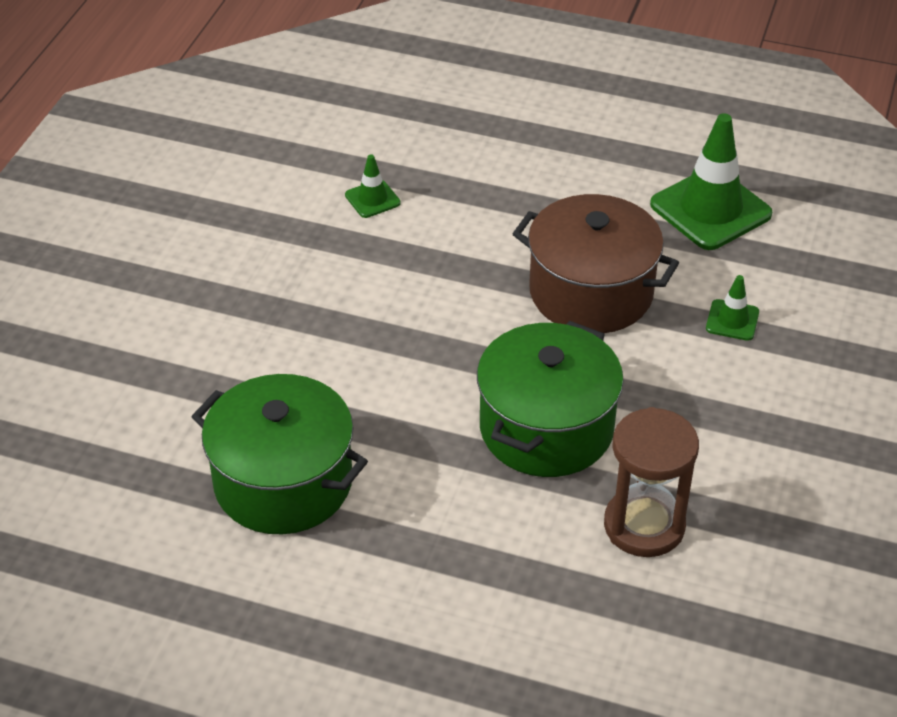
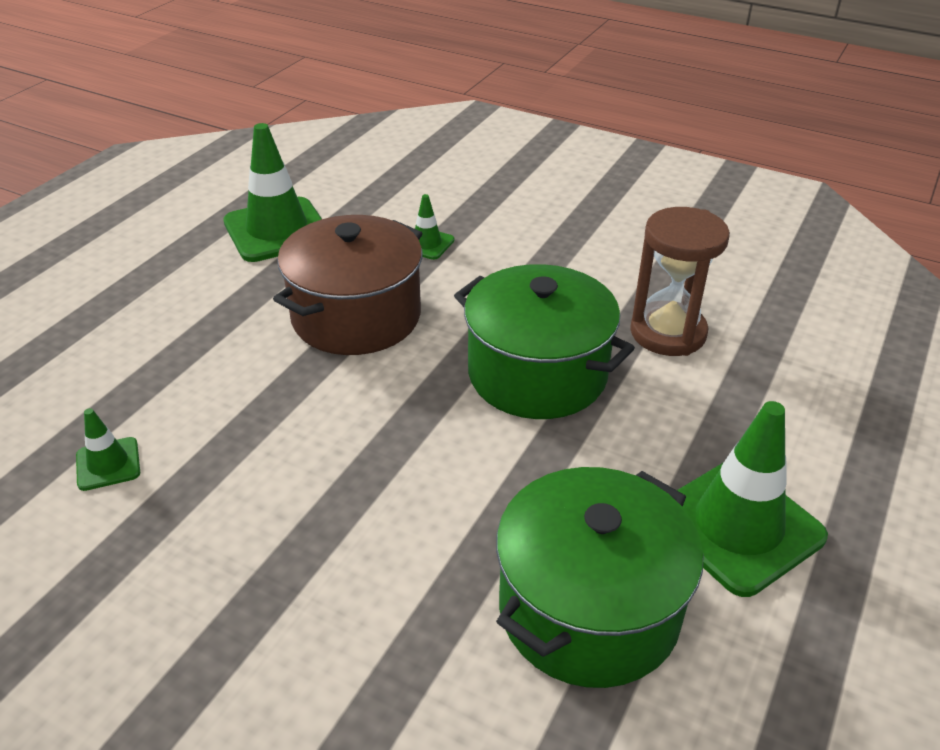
camera: 80 degrees left, 5 degrees down
(384, 577) = (737, 526): none -> green traffic cone

